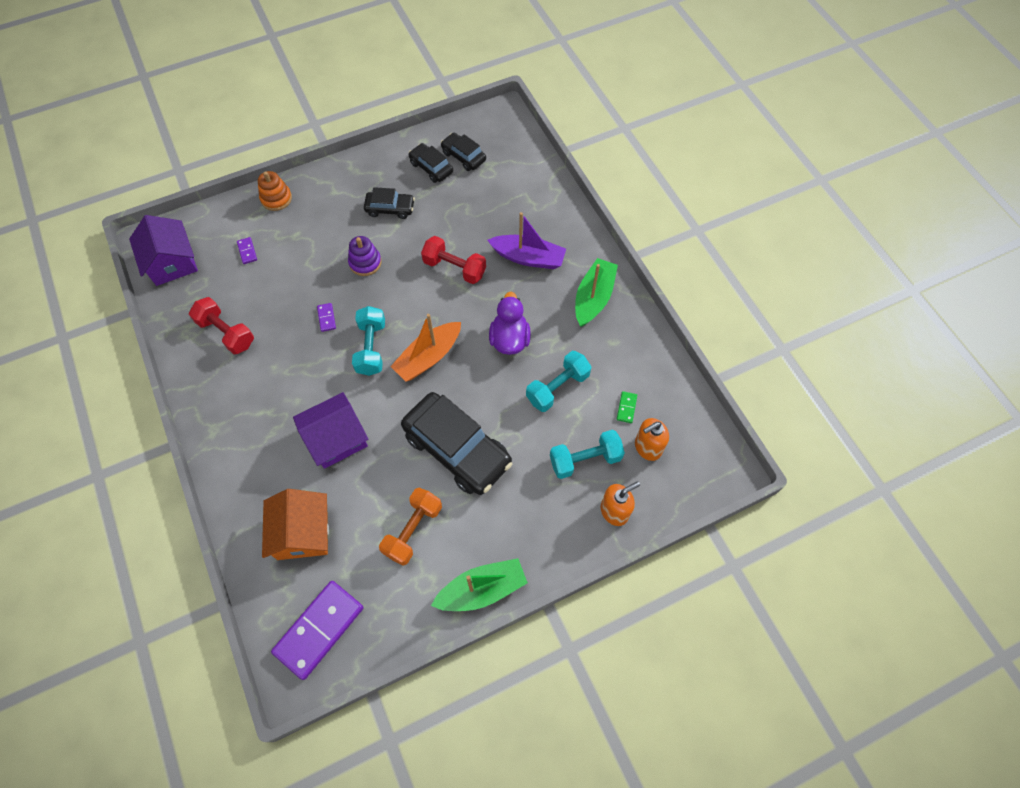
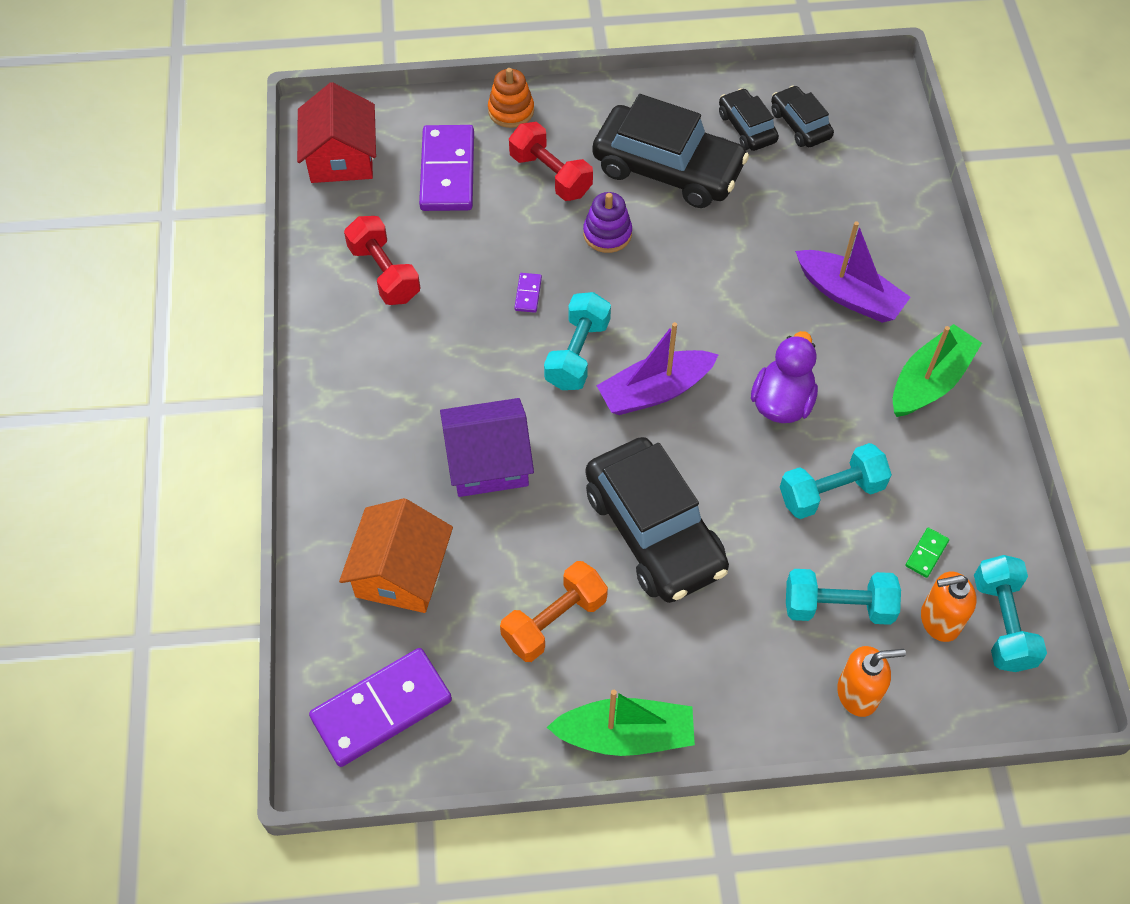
camera: 20 degrees right, 5 degrees down
(172, 262) = (341, 157): purple house -> red house
(247, 251) = (448, 171): purple domino -> purple domino, size x2.45
(390, 208) = (668, 169): black car -> black car, size x1.97
(428, 357) = (655, 391): orange boat -> purple boat
(454, 268) = (734, 278): red dumbbell -> red dumbbell (550, 175)
(684, 436) = (1002, 623): none -> turquoise dumbbell

